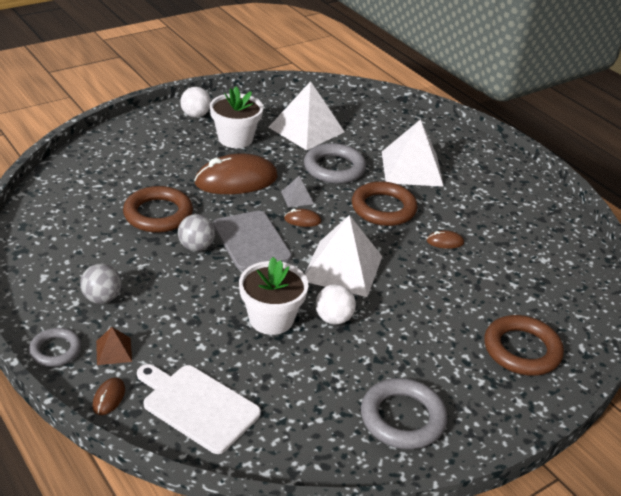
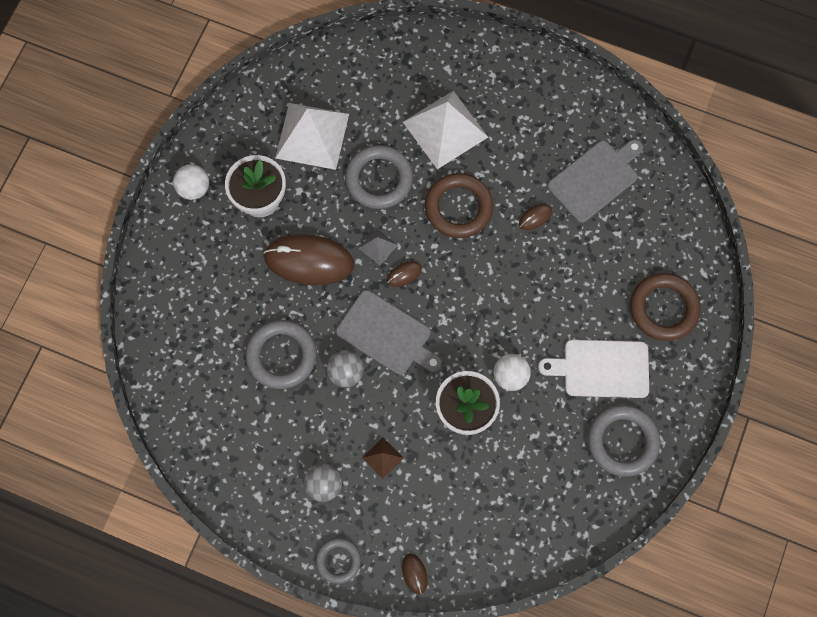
camera: 30 degrees left, 35 degrees up
(114, 351) = (380, 529): brown pyramid -> brown pyramid (382, 457)
(158, 214) = (281, 356): brown ring -> grey ring
(197, 406) = (479, 535): white cutting board -> white cutting board (601, 368)
(236, 180) = (309, 261): brown mouse -> brown mouse turned 60 degrees clockwise
(342, 268) = (477, 312): white pyramid -> none
(518, 246) = (595, 179): none -> grey cutting board

